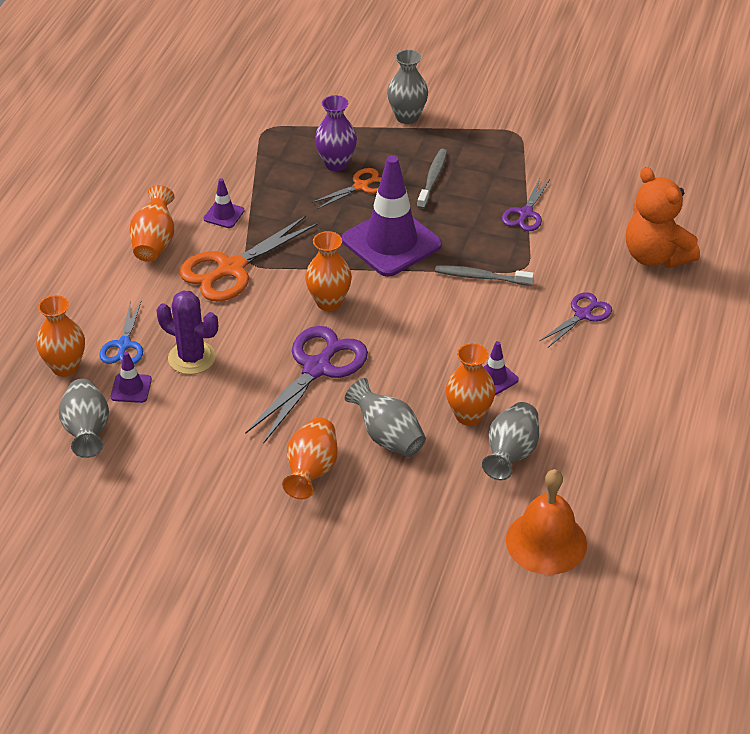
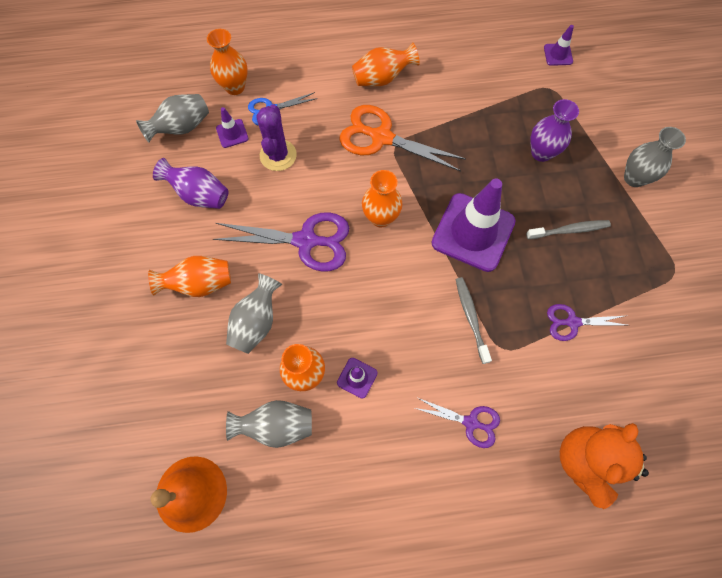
camera: 65 degrees right, 25 degrees up
(194, 440) = (199, 195): none -> purple vase
(224, 215) = (436, 106): purple traffic cone -> purple traffic cone (558, 54)
(361, 186) = (526, 182): orange scissors -> none

